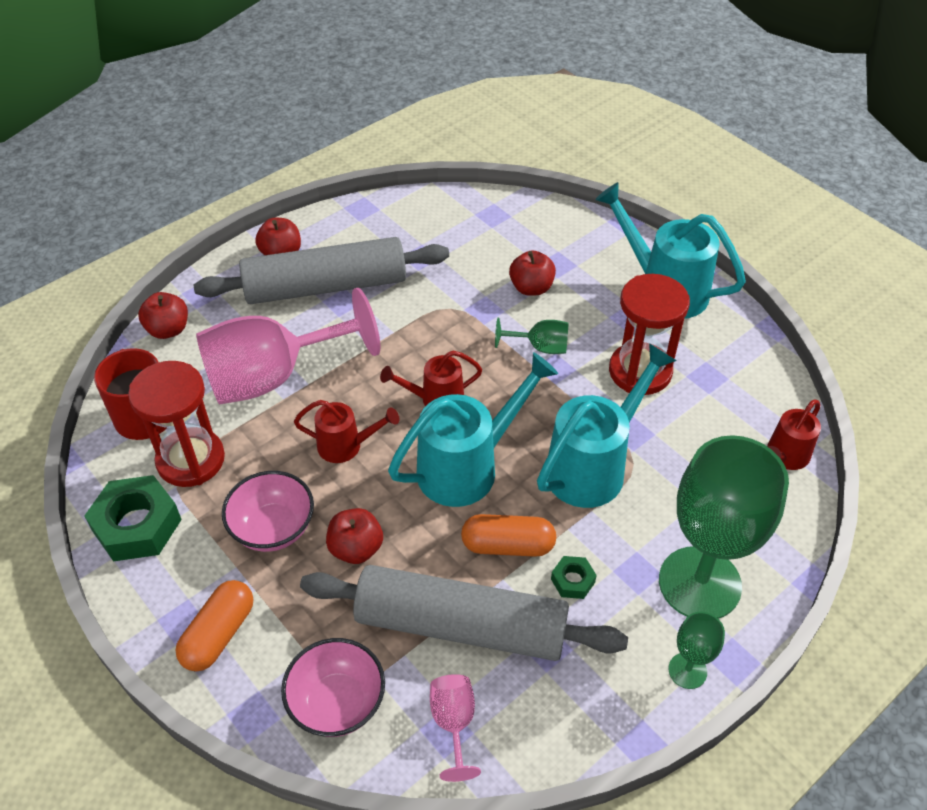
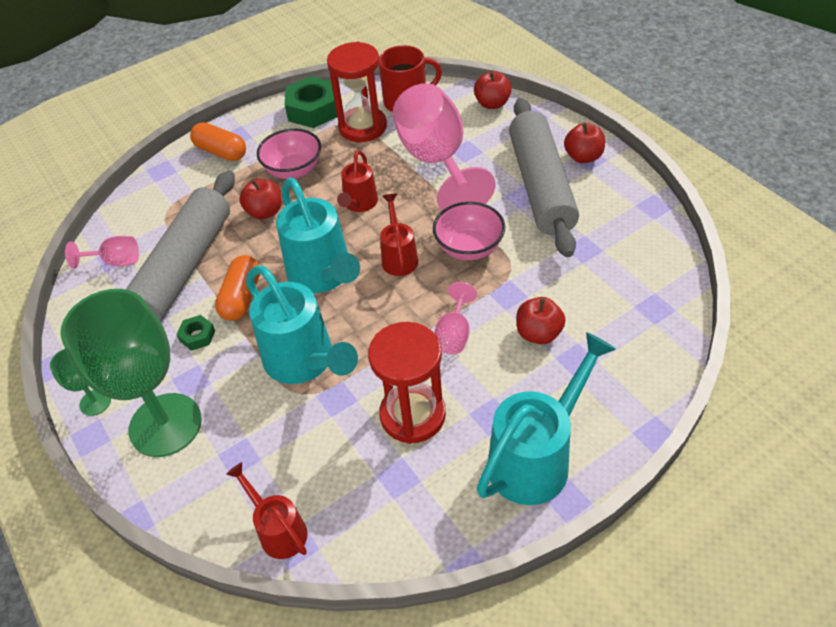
camera: 100 degrees right, 0 degrees up
(337, 703) = (153, 206): pink bowl -> pink bowl (469, 248)
(540, 347) = (454, 334): green goblet -> pink goblet

